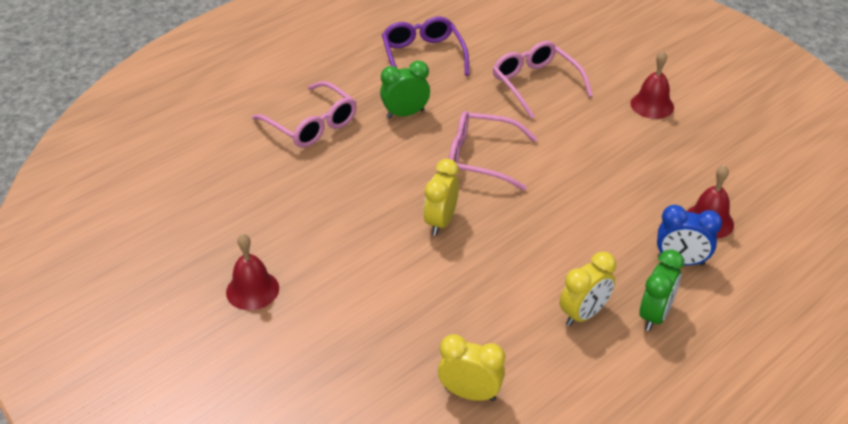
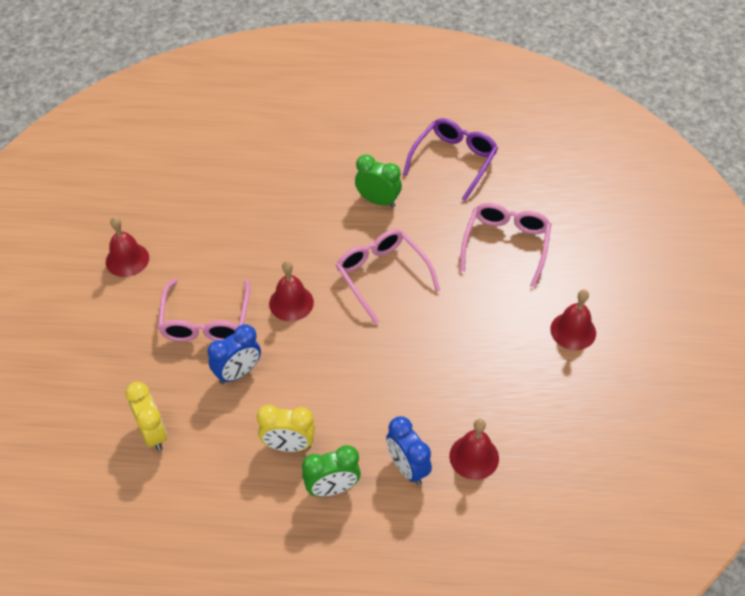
camera: 45 degrees right, 10 degrees up
(311, 124) = (306, 164): pink glasses -> pink glasses (205, 321)
(441, 222) = (291, 303): yellow clock -> red bell
(472, 298) = (238, 373): none -> blue clock

